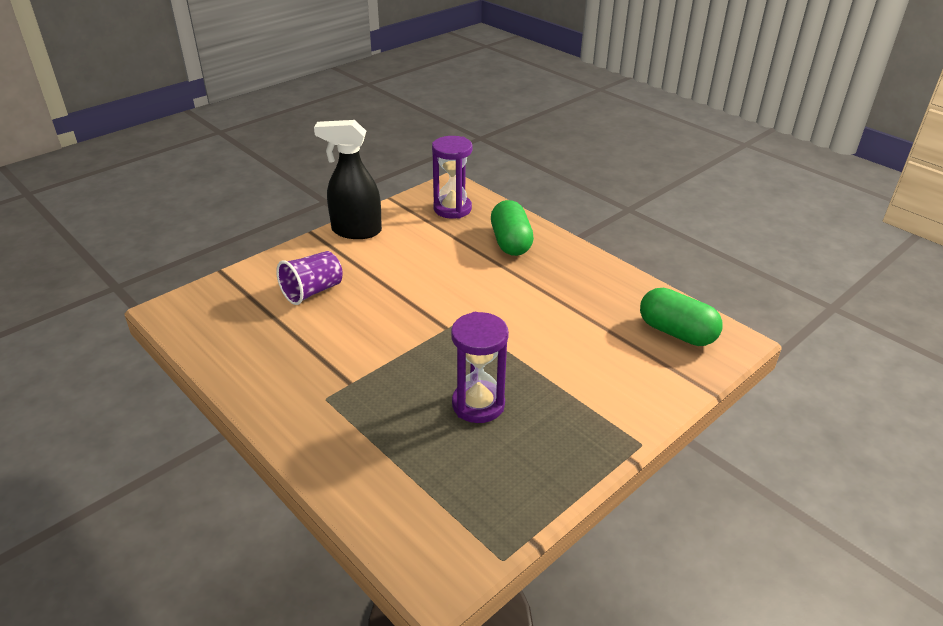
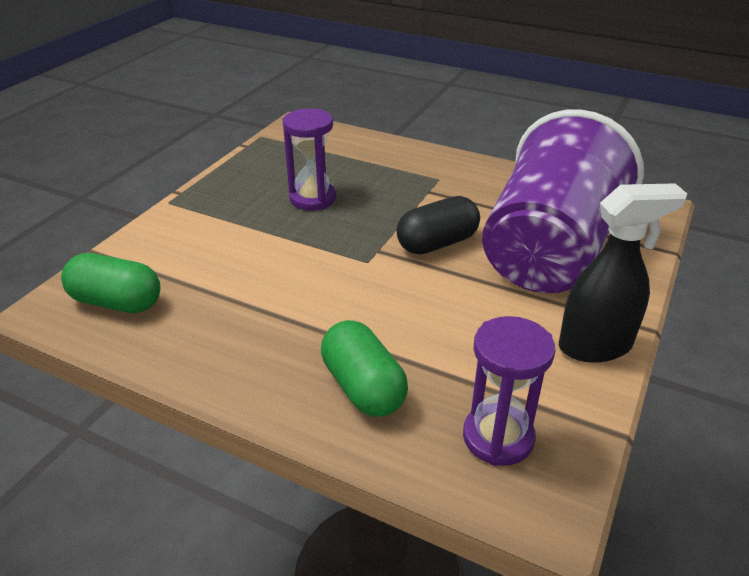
camera: 160 degrees right, 0 degrees up
(312, 291) = (549, 253): purple cup -> purple cup, size x2.43
(392, 321) = (437, 243): none -> black capsule

